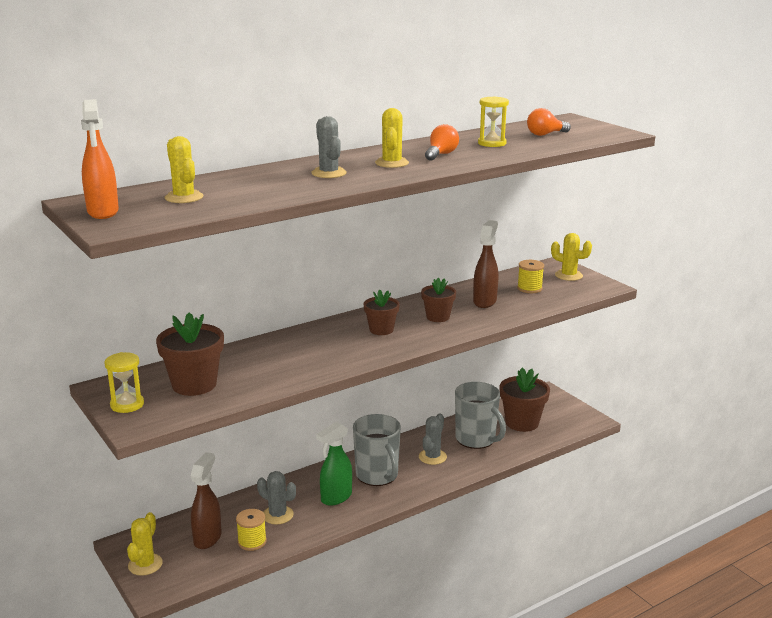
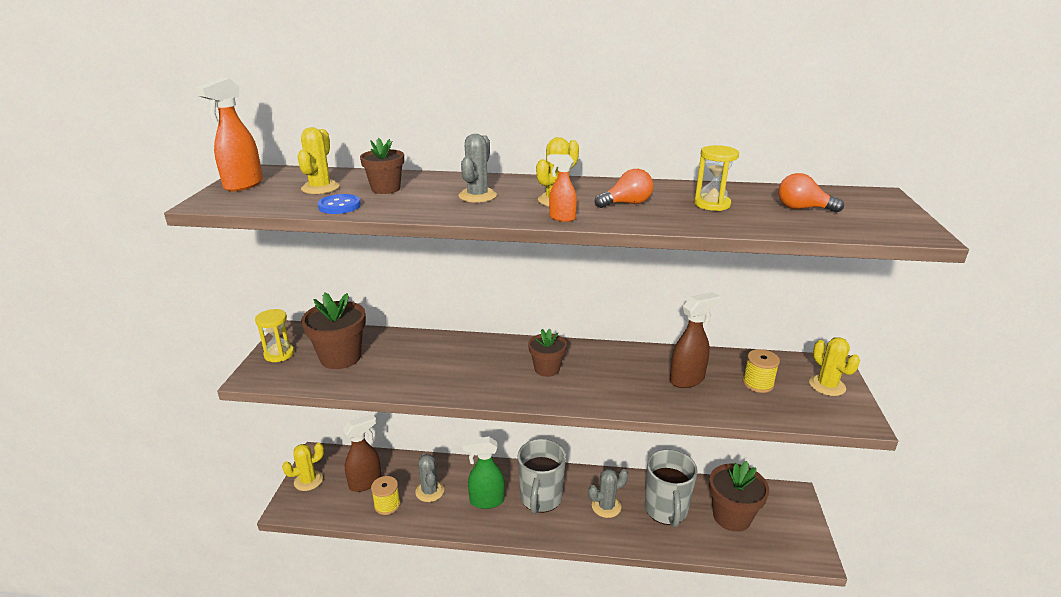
camera: 40 degrees right, 5 degrees up
(239, 203) = (339, 206): none -> blue button
(420, 171) = (561, 218): none -> orange spray bottle
(438, 317) = (616, 377): brown flower pot -> brown flower pot (386, 189)

